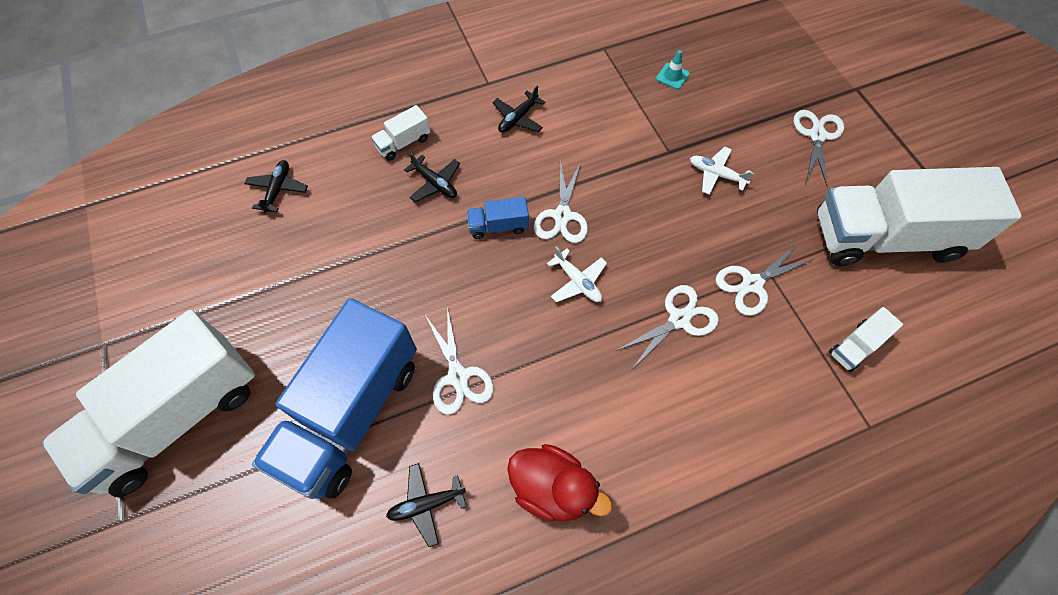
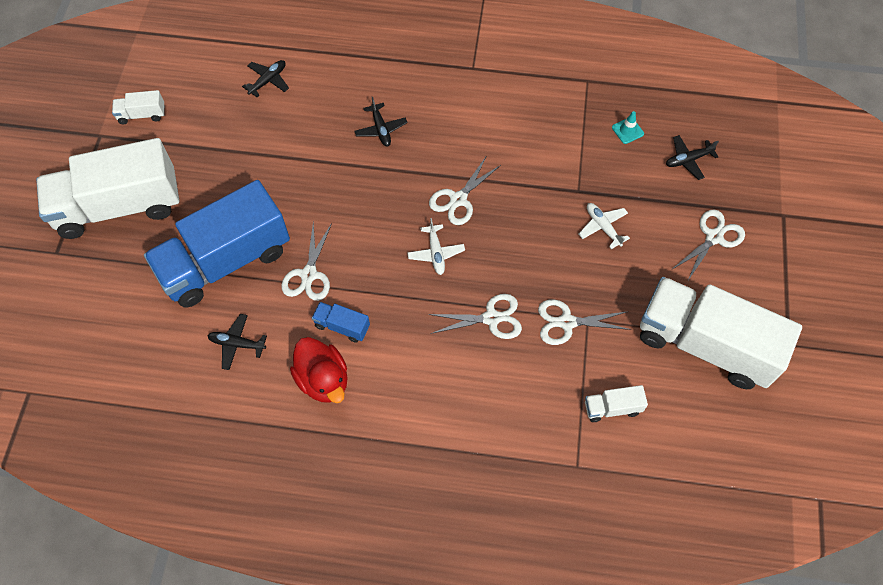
camera: 30 degrees right, 0 degrees up
(403, 143) = (377, 87): white truck -> white truck (142, 115)
(498, 226) = (406, 184): blue truck -> blue truck (342, 326)
(518, 118) = (476, 107): black plane -> black plane (688, 160)

